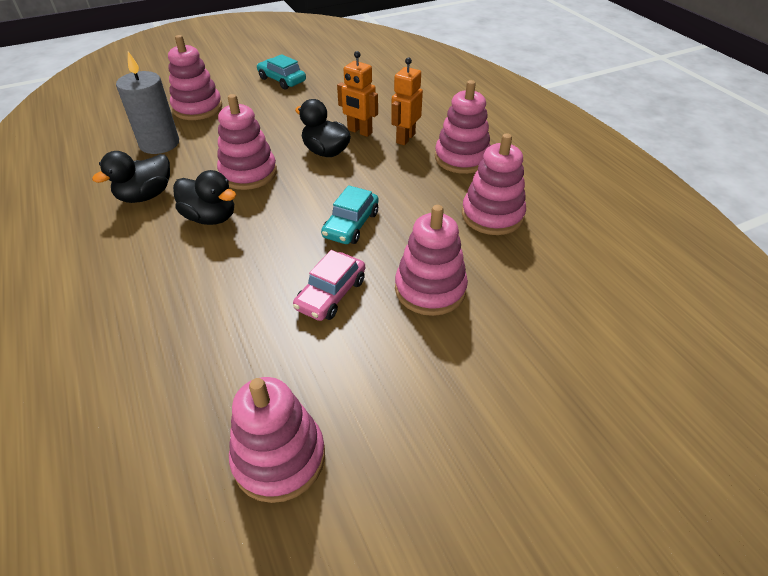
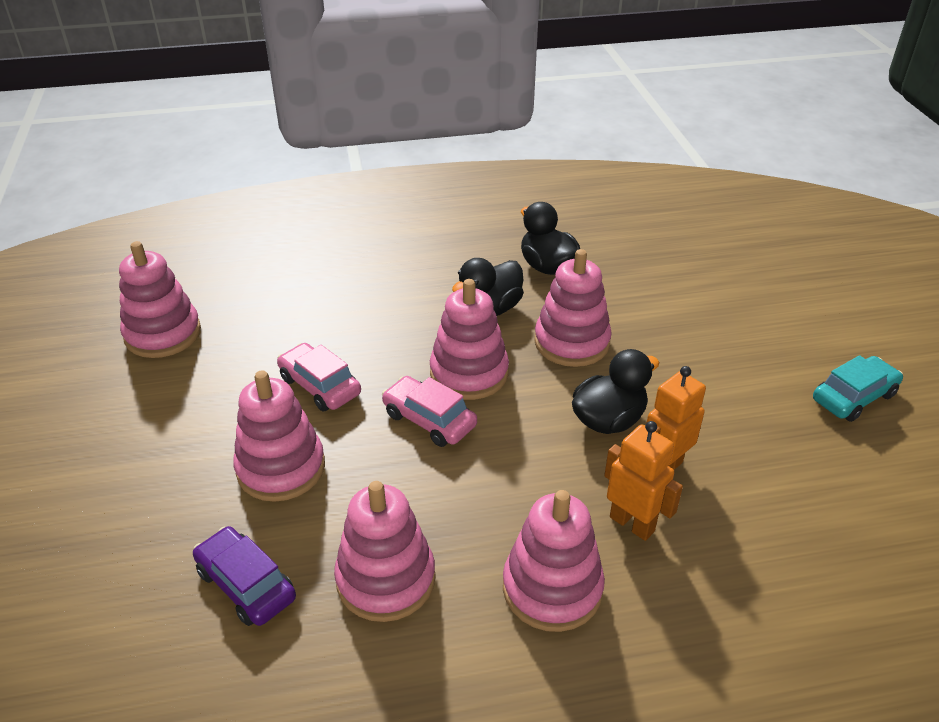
camera: 105 degrees right, 5 degrees down
(159, 144) = (658, 274): grey candle -> none
(197, 108) = (753, 305): pink stacking toy -> pink stacking toy (469, 373)
(351, 225) = (429, 420): turquoise car -> pink car
(534, 274) = (246, 584): none -> purple car

